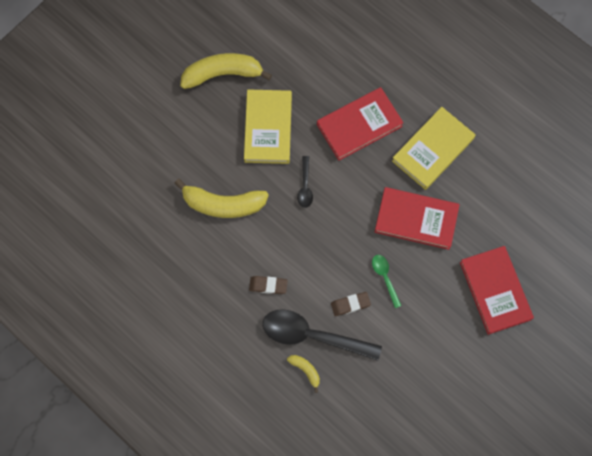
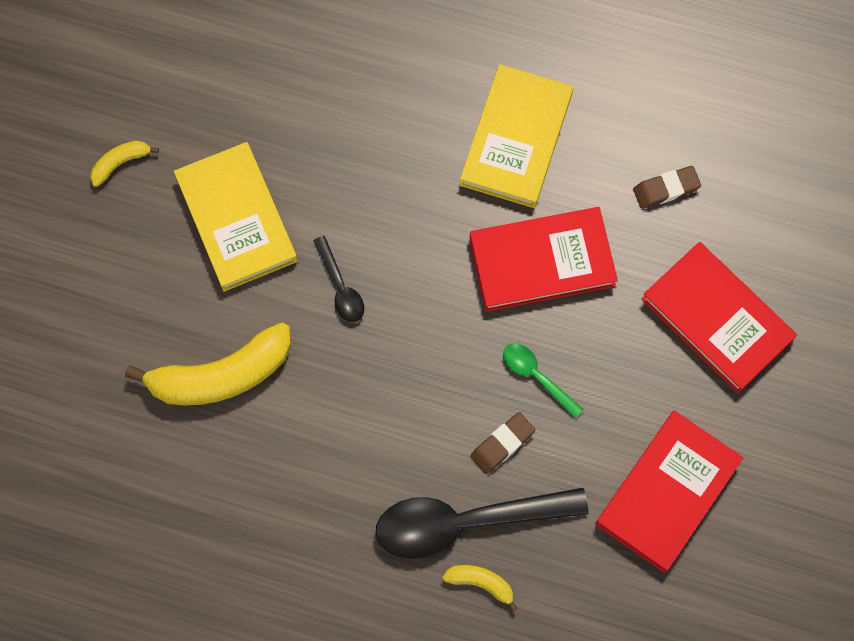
camera: 25 degrees left, 0 degrees up
(223, 74) = (120, 163): yellow banana -> yellow banana, size x0.46
(268, 285) = (356, 474): brown eraser -> brown eraser (666, 189)
(359, 125) = (381, 151): red book -> red book (667, 492)

